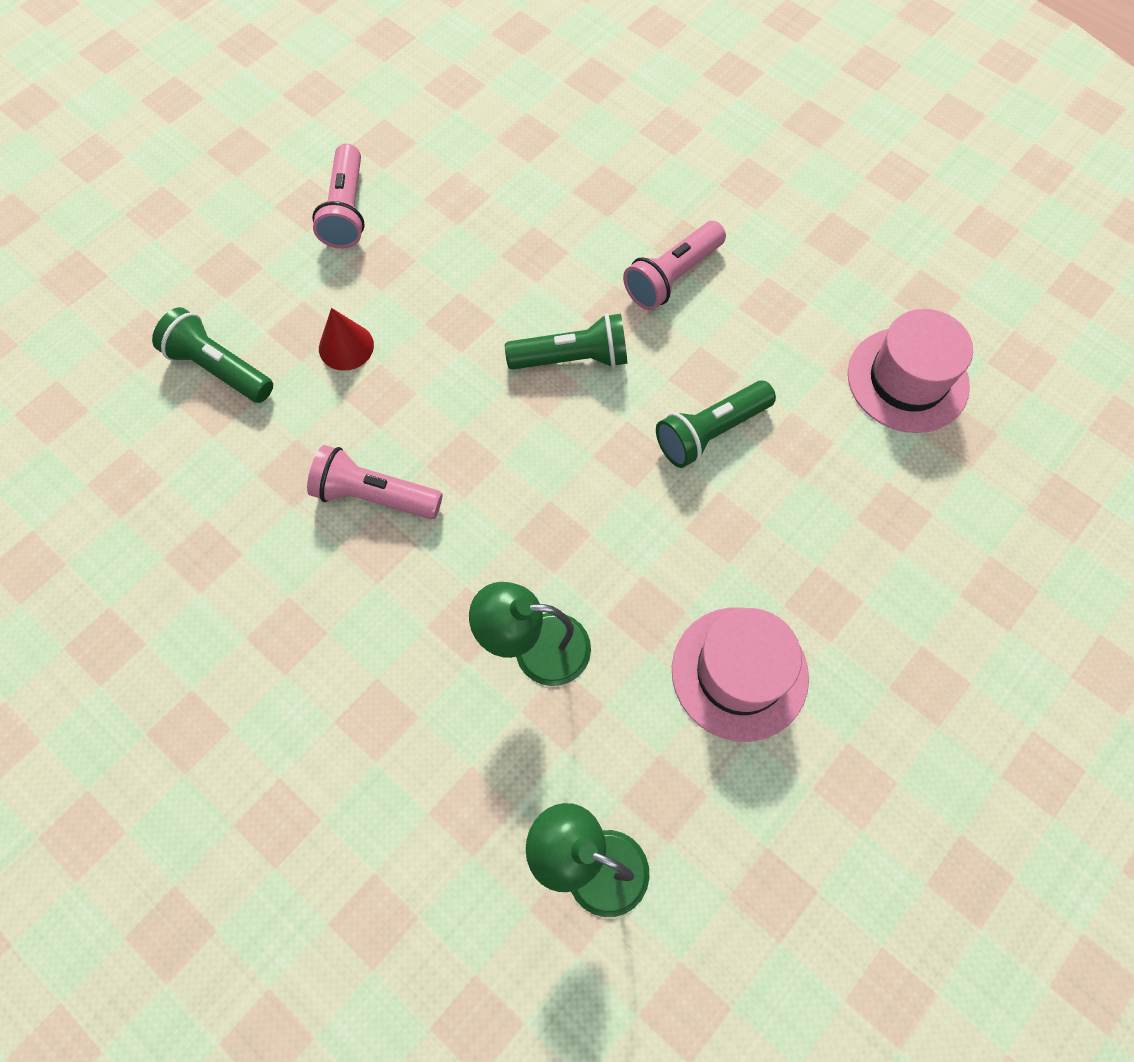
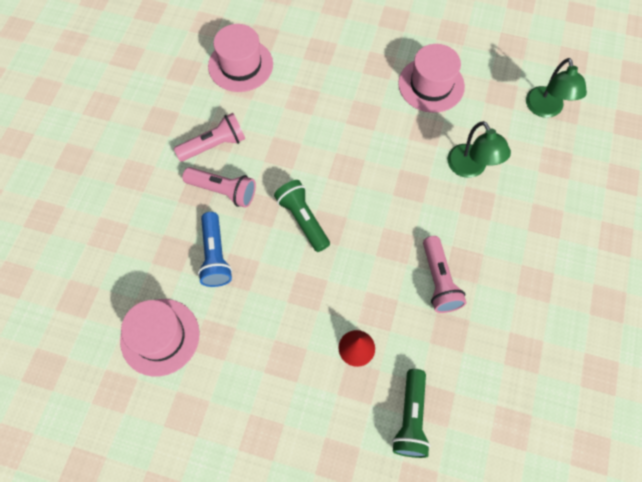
camera: 115 degrees left, 0 degrees up
(346, 210) = (255, 406): pink flashlight -> pink flashlight (214, 145)
(494, 144) = (160, 337): none -> pink hat
(573, 234) = (215, 256): none -> blue flashlight
(710, 432) = (314, 138): green flashlight -> none

